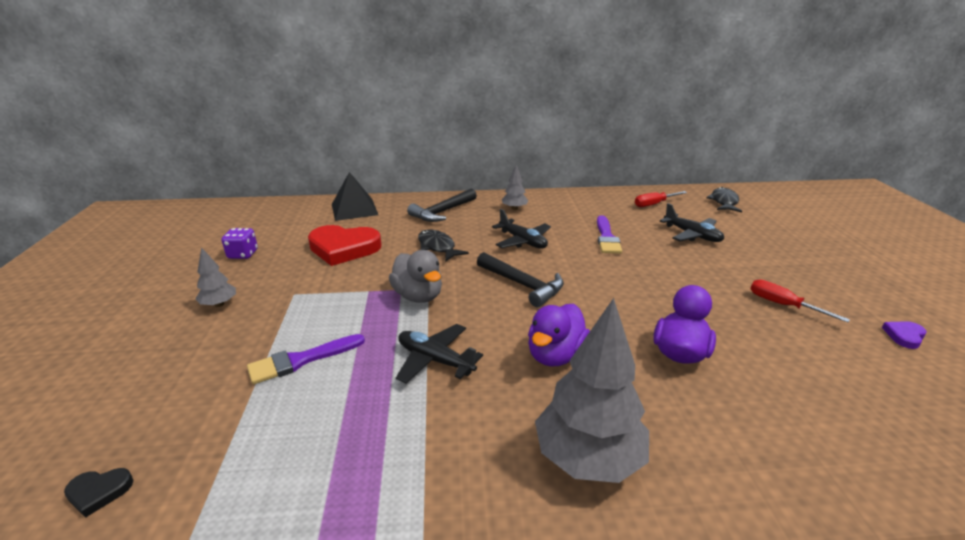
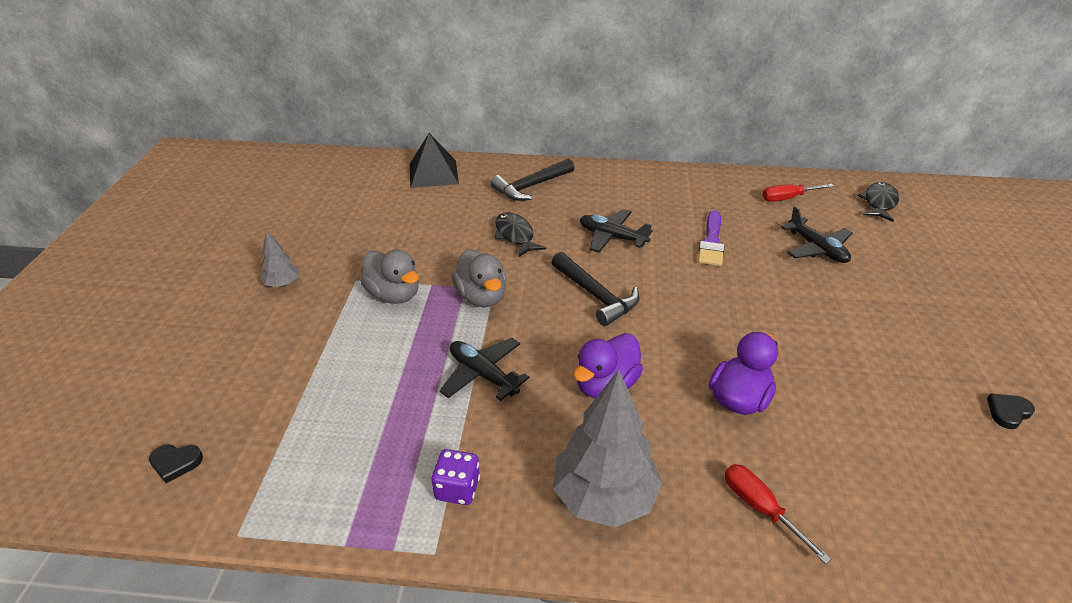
camera: 10 degrees right, 10 degrees up
(243, 254) = (310, 224): purple dice -> purple dice (457, 489)
(301, 360) = (354, 358): purple brush -> none
(333, 302) = (394, 295): none -> grey duck
(344, 248) = (414, 227): red heart -> none
(514, 208) = (615, 189): grey tree -> none
(522, 241) = (612, 237): black plane -> black plane turned 150 degrees clockwise
(783, 305) = (883, 356): red screwdriver -> red screwdriver (760, 508)
(904, 336) = (1008, 412): purple heart -> black heart

